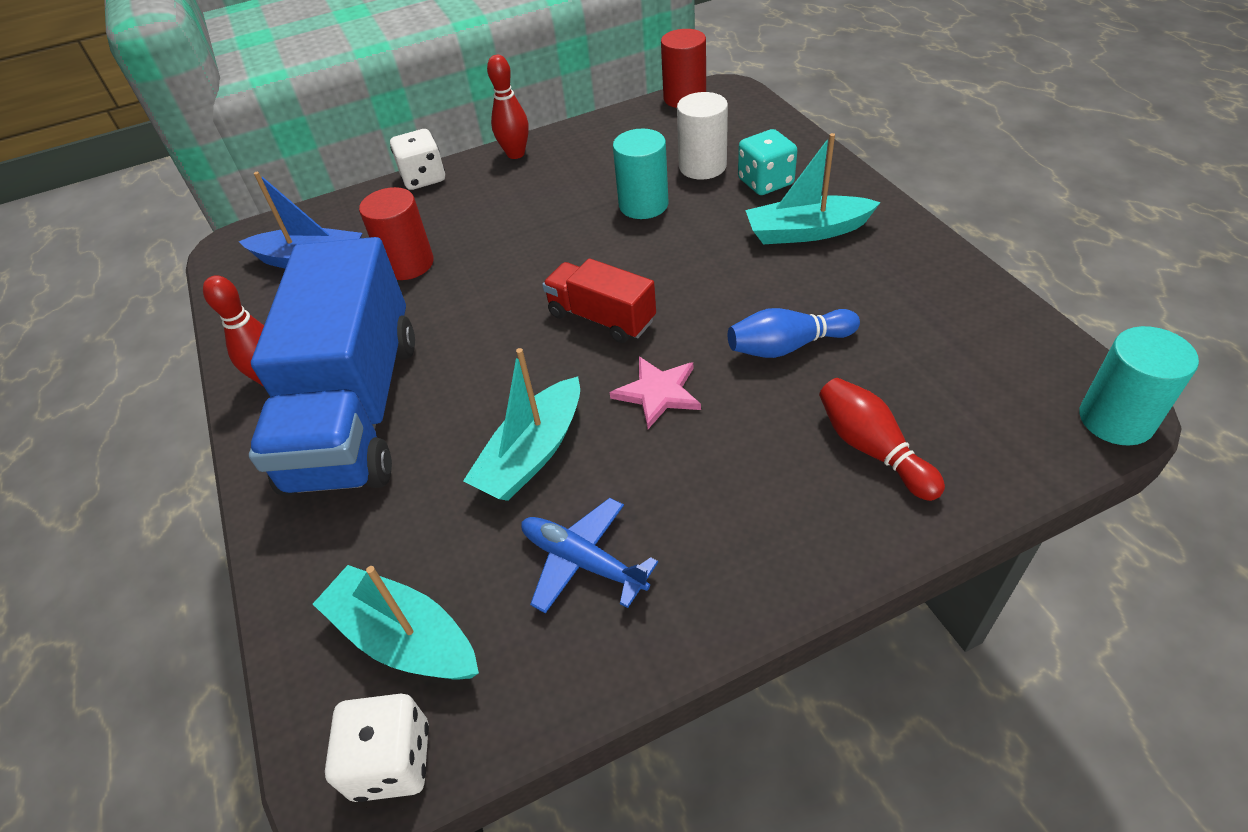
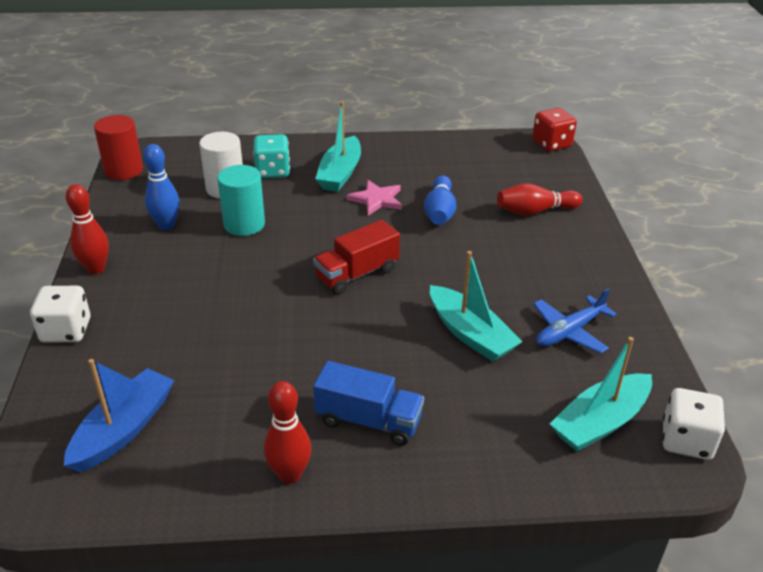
camera: 75 degrees left, 10 degrees down
(356, 410) = (369, 420): blue truck -> blue truck, size x0.48
(408, 264) = (197, 361): red cylinder -> none
(608, 160) = (166, 225): none -> blue bowling pin
(658, 393) = (447, 269): pink star -> pink star (376, 199)
(1116, 419) = (551, 144): turquoise cylinder -> red dice

